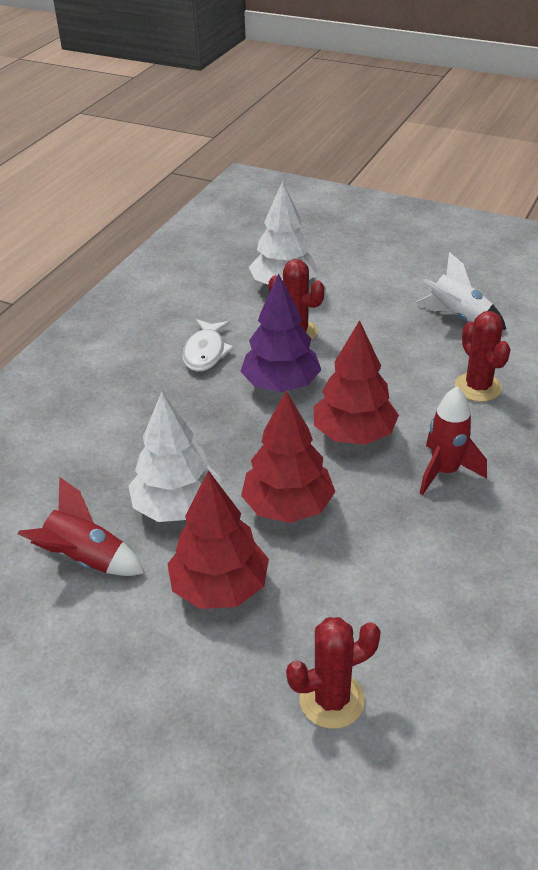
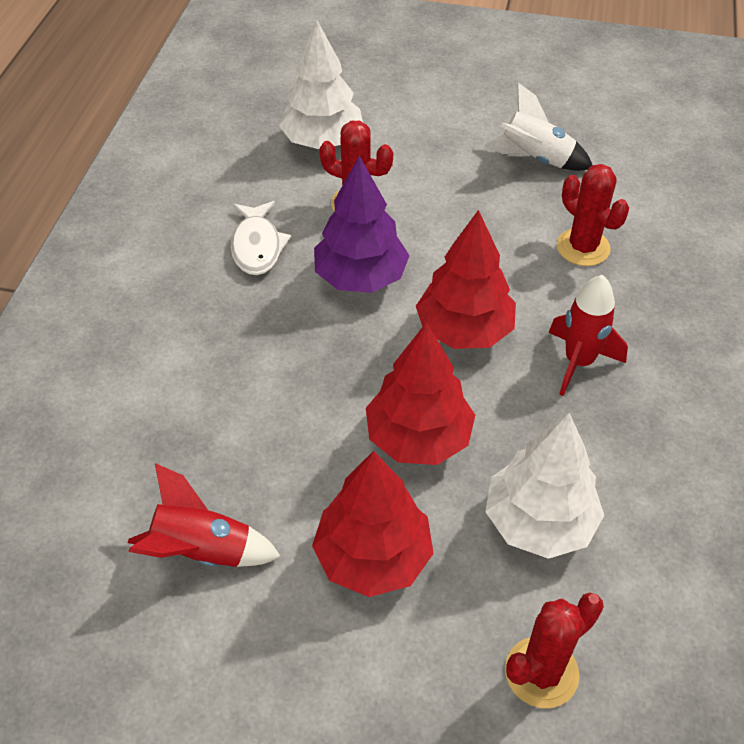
camera: 15 degrees left, 10 degrees up
(177, 507) = (290, 461): white tree -> white tree (539, 522)

